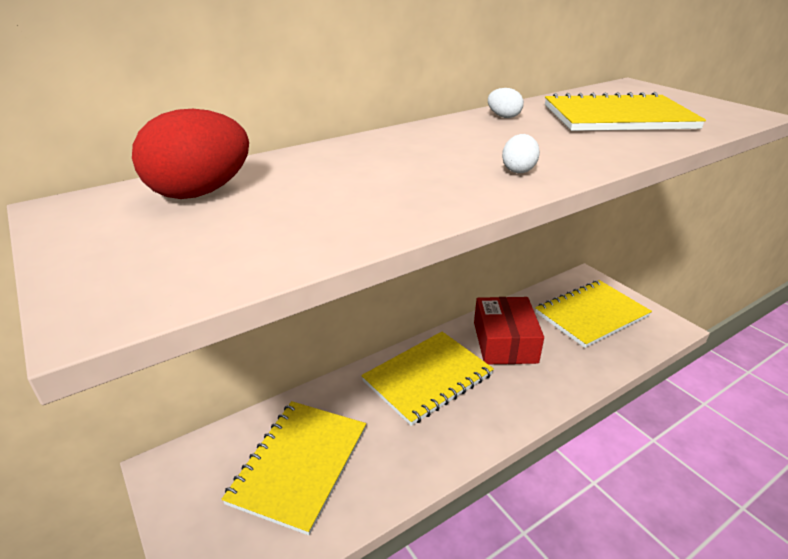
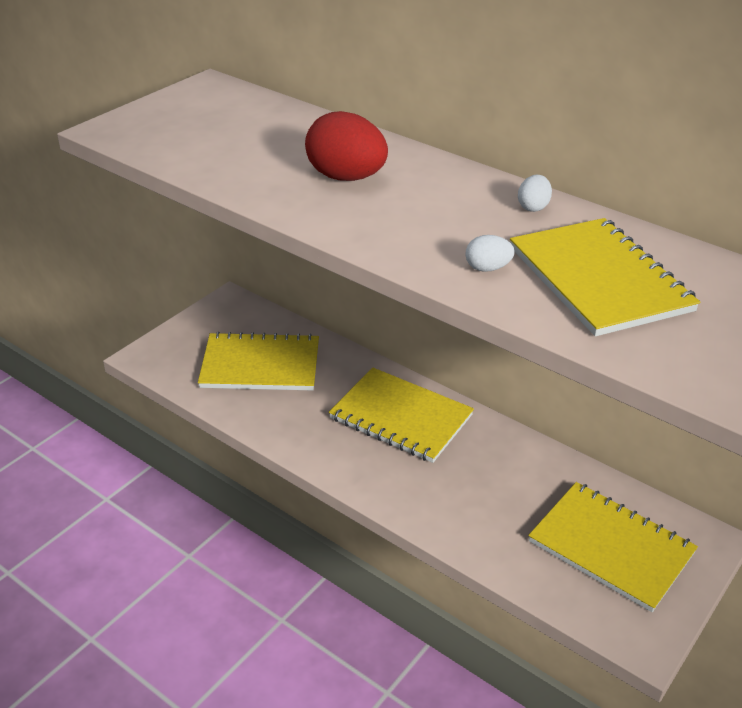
camera: 70 degrees right, 5 degrees up
(200, 193) = (253, 114): red egg -> red egg (346, 177)
(505, 342) = (496, 468): red box -> none
(518, 170) = (373, 226): white egg -> white egg (487, 268)

